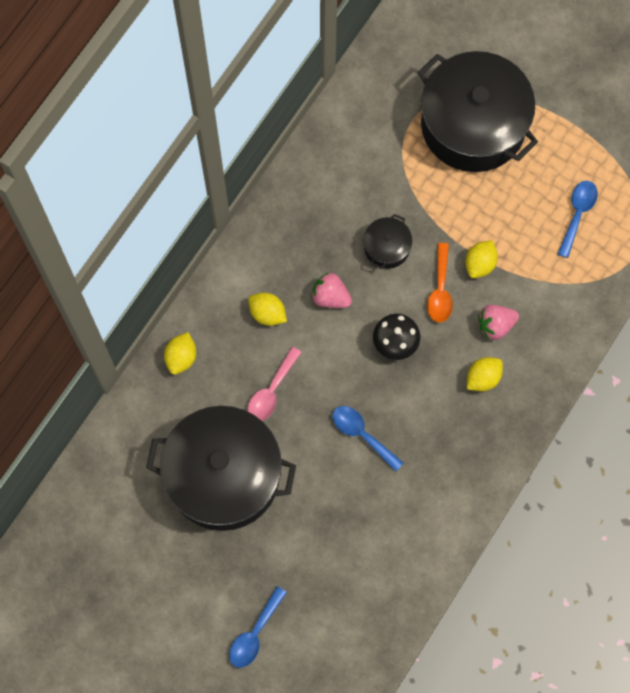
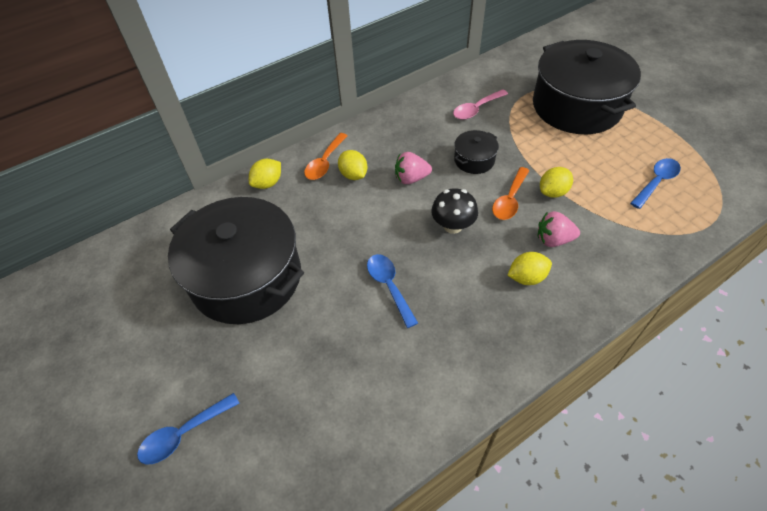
camera: 25 degrees right, 20 degrees down
(228, 307) = (325, 162): none -> orange spoon
(271, 391) = (326, 227): pink spoon -> pink spoon (476, 109)
(330, 297) = (411, 178): pink strawberry -> pink strawberry turned 60 degrees counterclockwise

